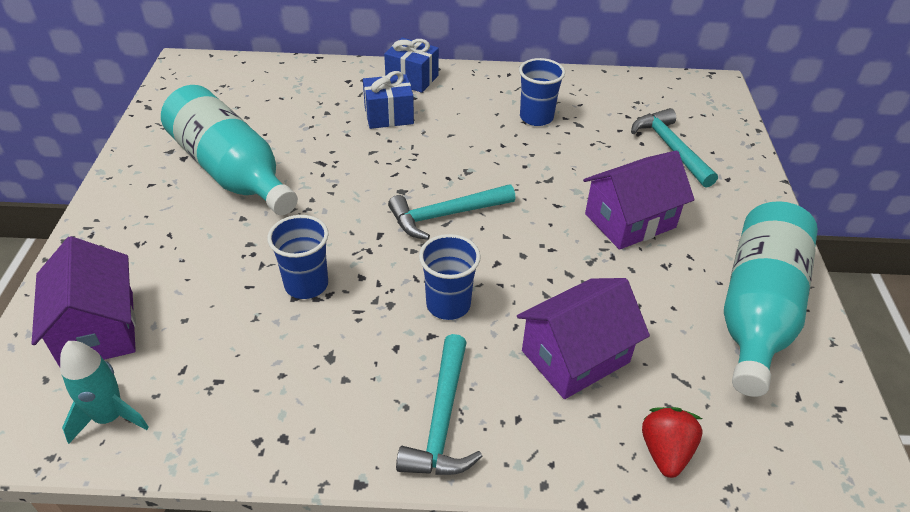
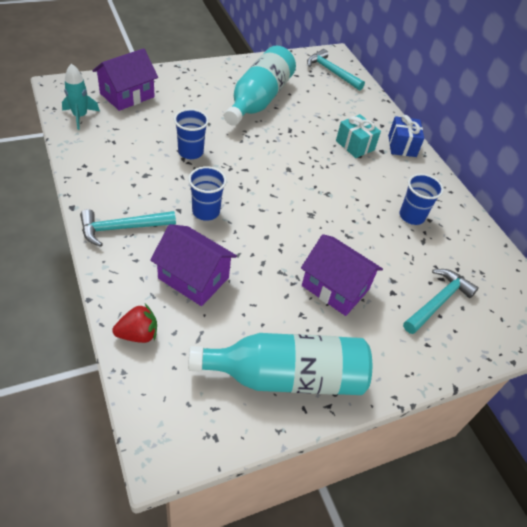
camera: 60 degrees right, 5 degrees up
(389, 115) = (355, 145): blue gift -> turquoise gift
(446, 215) = (279, 193): turquoise hammer -> turquoise hammer (331, 72)

